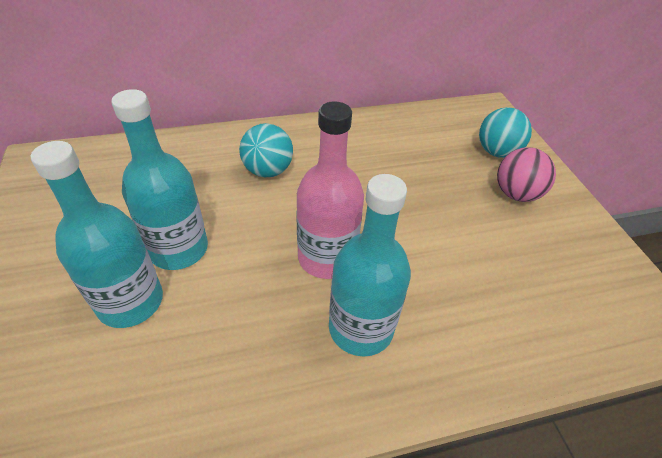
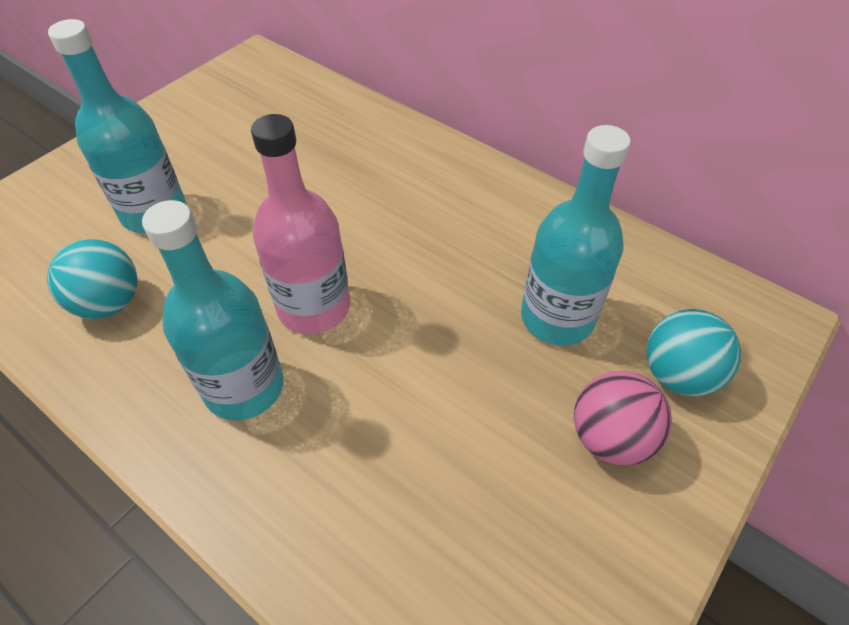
camera: 55 degrees right, 5 degrees up
(178, 249) = (233, 201): turquoise bottle -> turquoise bottle (557, 318)
(268, 170) = (392, 191): turquoise ball -> turquoise ball (109, 303)

